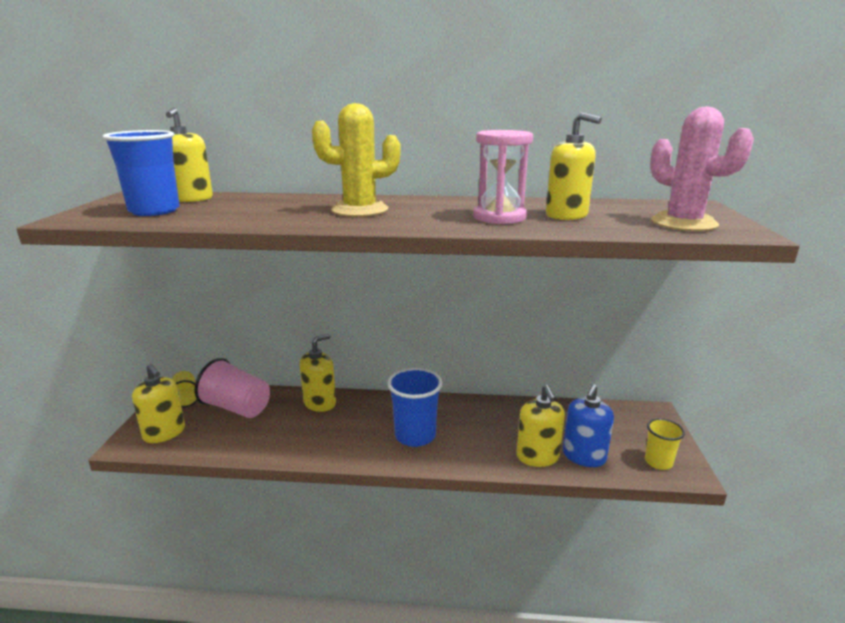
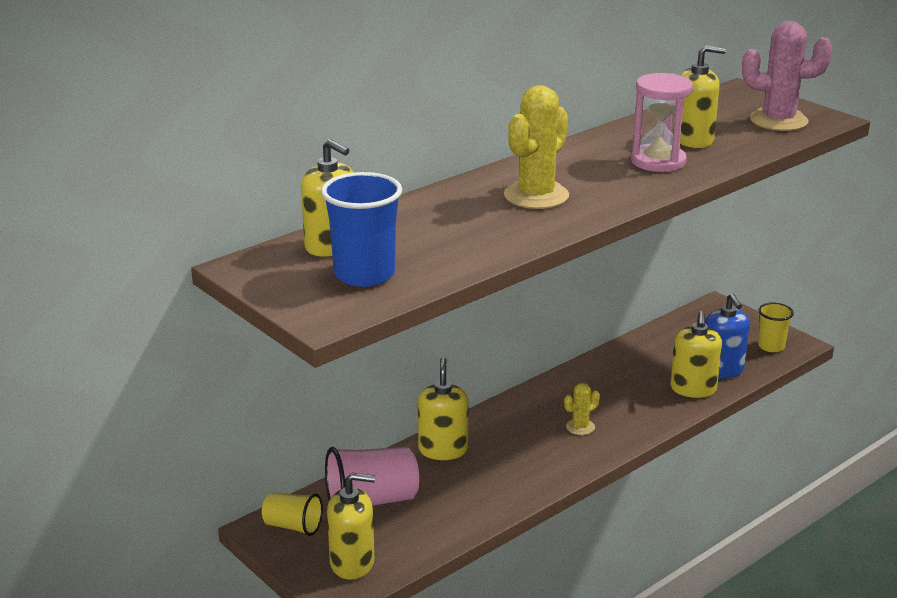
camera: 45 degrees left, 5 degrees up
(415, 436) = (580, 427): blue cup -> yellow cactus
(537, 457) = (693, 389): yellow soap dispenser -> yellow soap dispenser turned 60 degrees clockwise

